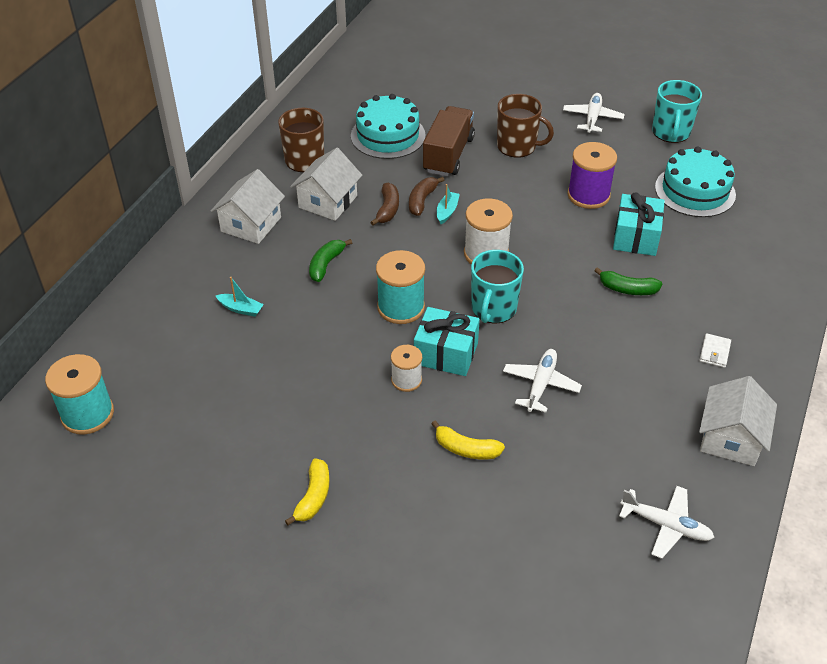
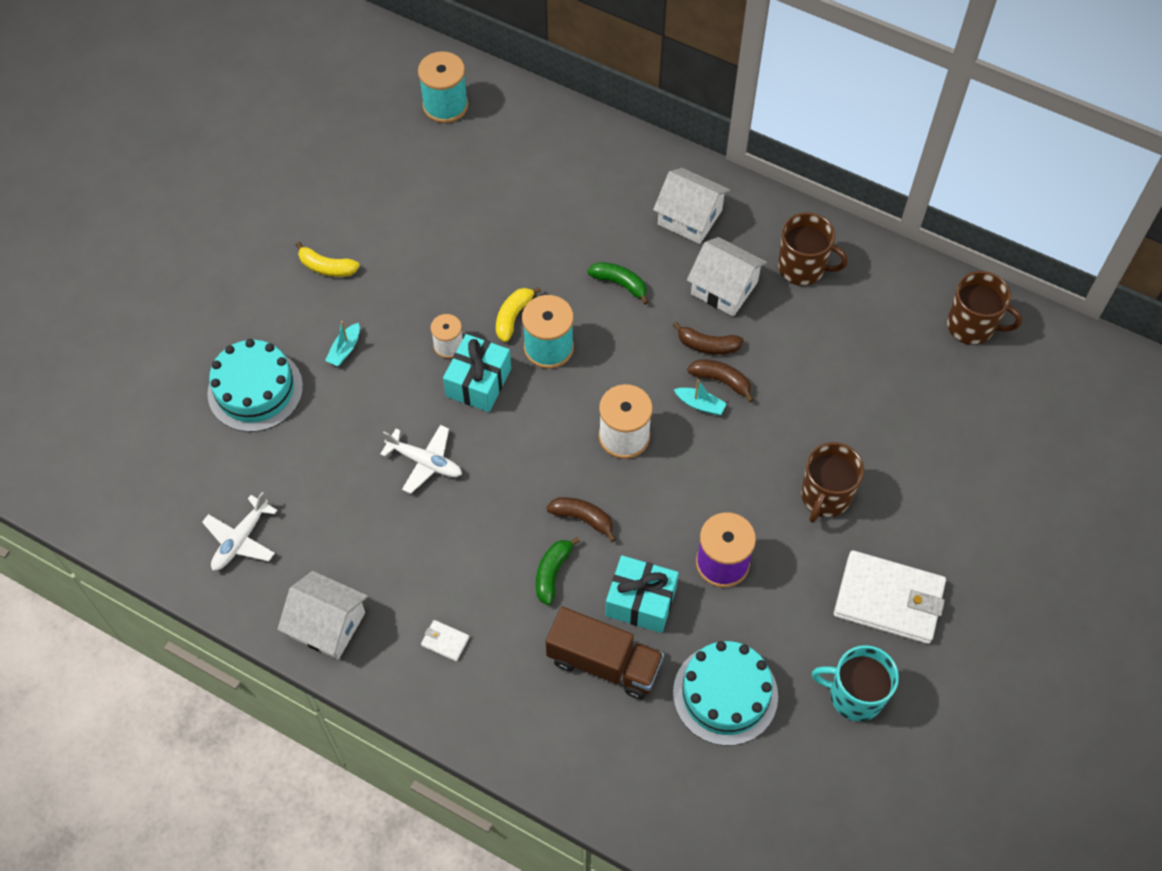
camera: 95 degrees right, 15 degrees up
(241, 309) = (562, 211): turquoise boat -> turquoise boat (345, 349)
(356, 80) = (972, 326): none -> brown mug
(388, 135) = (849, 354): turquoise cake -> turquoise cake (255, 390)
(448, 155) = (808, 416): brown truck -> brown truck (604, 663)
(466, 449) = (357, 387): yellow banana -> yellow banana (513, 316)
(493, 309) = (537, 433): turquoise mug -> none
(571, 274) = (583, 518): none -> brown banana
(592, 118) = (889, 599): white plane -> white wallet

